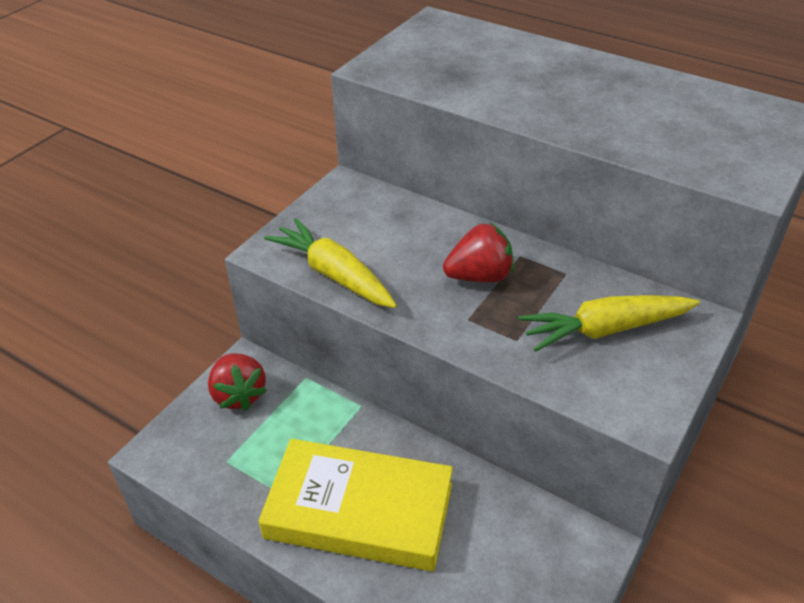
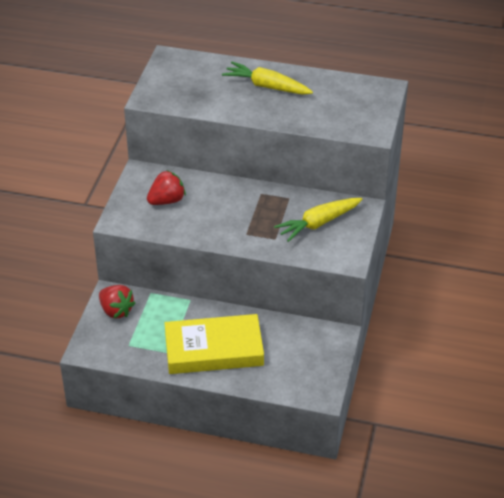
camera: 20 degrees left, 0 degrees up
(334, 274) = (162, 226): yellow carrot -> yellow carrot (267, 86)
(479, 276) = (243, 210): red strawberry -> red strawberry (167, 201)

